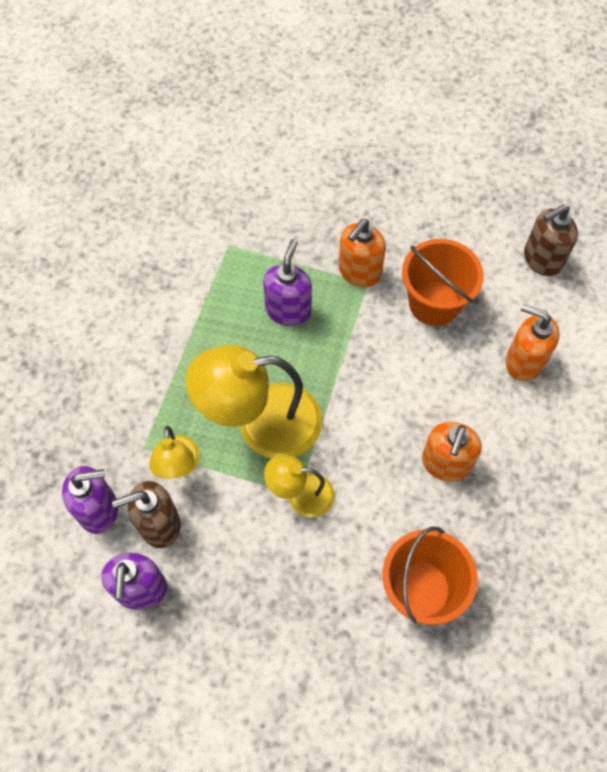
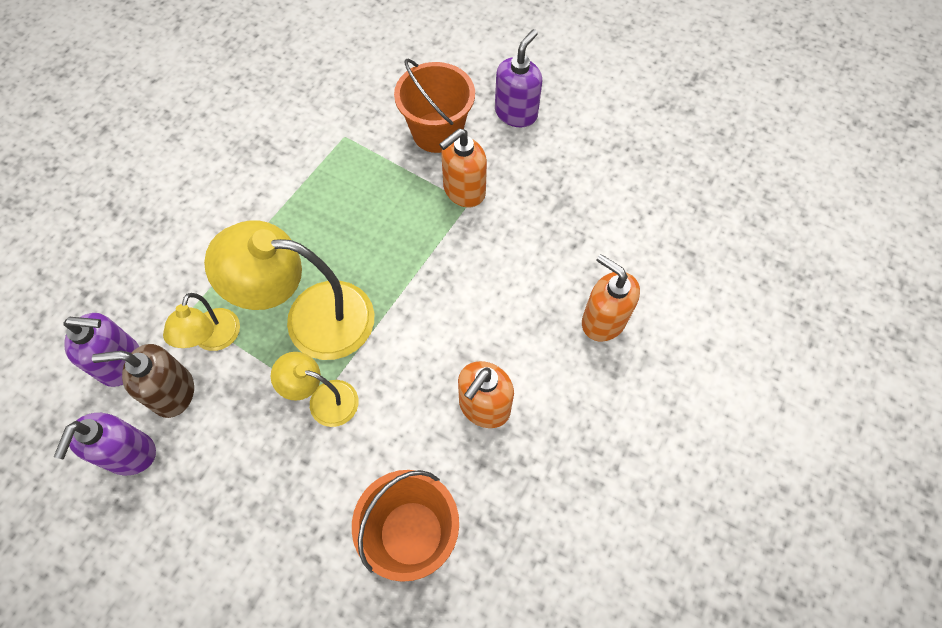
camera: 15 degrees right, 0 degrees up
(288, 310) = (379, 212): purple soap dispenser -> purple soap dispenser (516, 113)
(434, 303) = (529, 239): orange bucket -> orange bucket (437, 132)
(542, 259) = (657, 221): brown soap dispenser -> none

